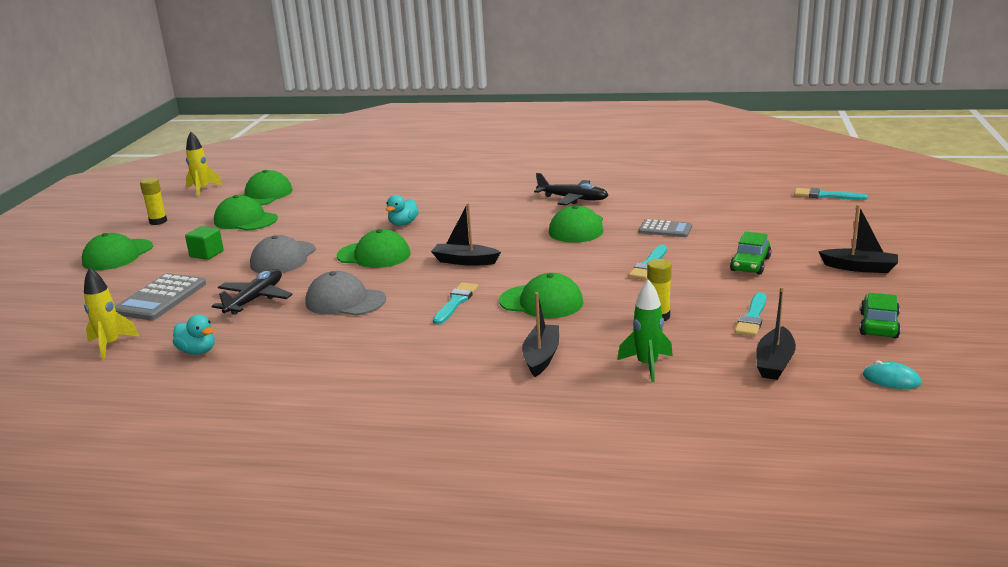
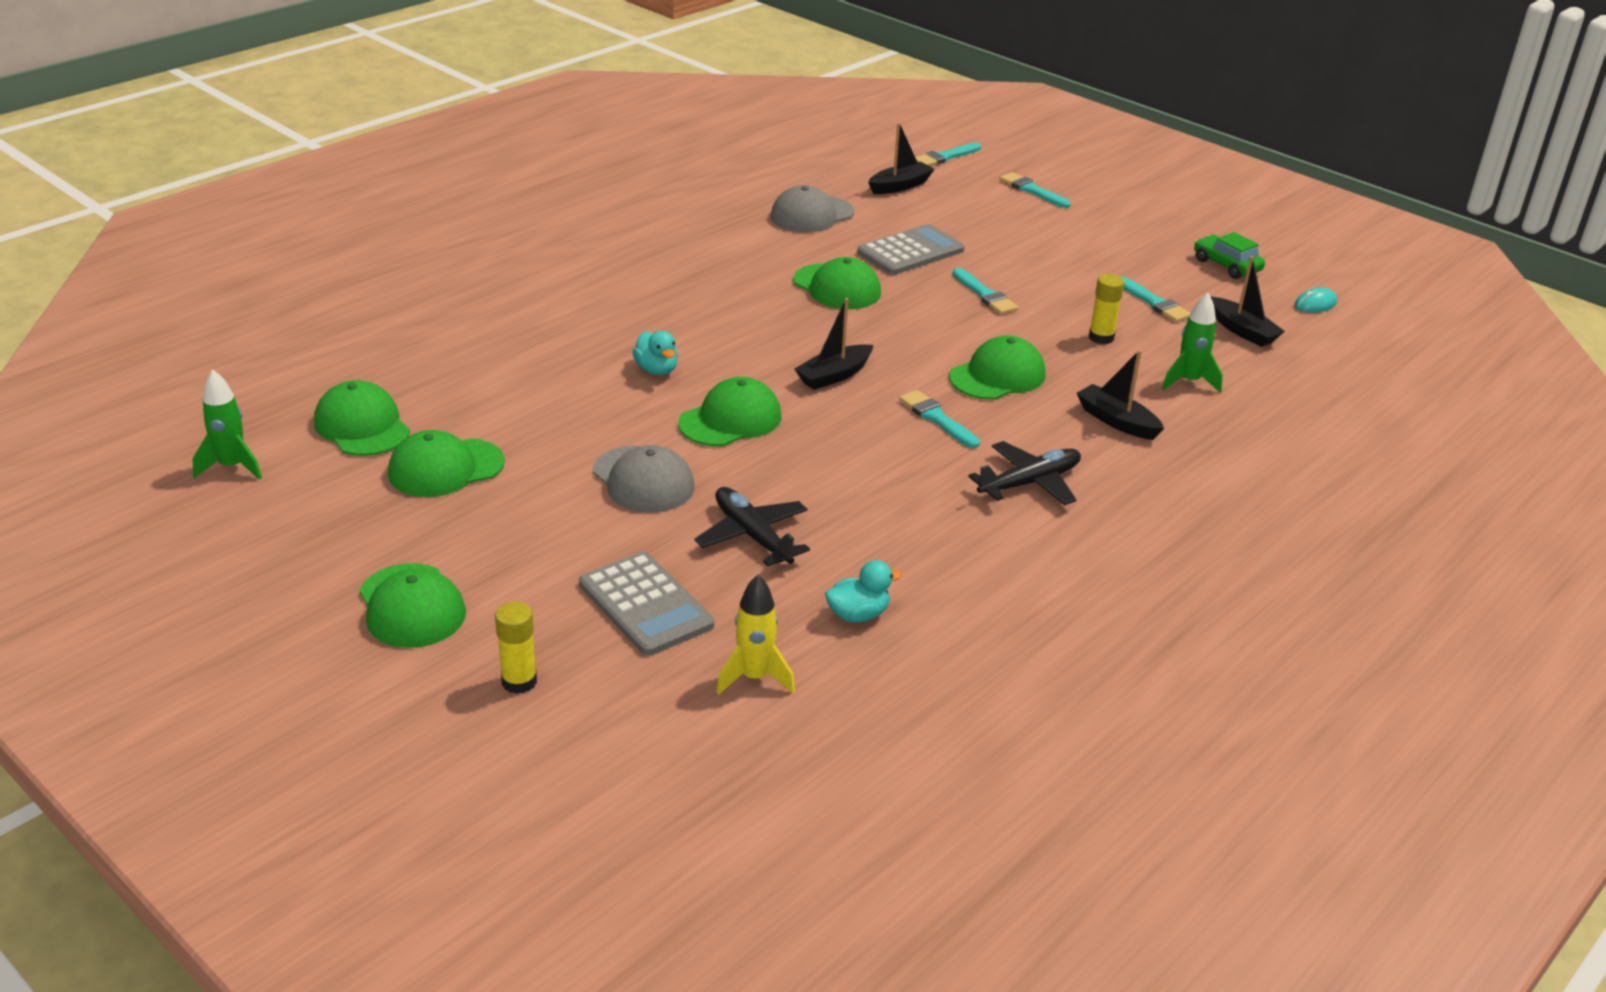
camera: 60 degrees left, 10 degrees up
(158, 221) = (317, 539): yellow glue stick -> yellow glue stick (519, 682)
(202, 189) = (232, 467): yellow rocket -> green rocket
(206, 254) = (533, 531): green cube -> none
(345, 301) = (843, 479): grey cap -> grey cap (812, 215)
(573, 199) = (750, 256): black plane -> black plane (1029, 483)
(665, 229) = (910, 252): grey calculator -> grey calculator, size x1.59
(750, 264) = (1048, 255): green car -> none
(840, 231) = (1032, 190): none -> turquoise brush
(859, 268) = (1116, 221): black boat -> black boat (900, 186)

